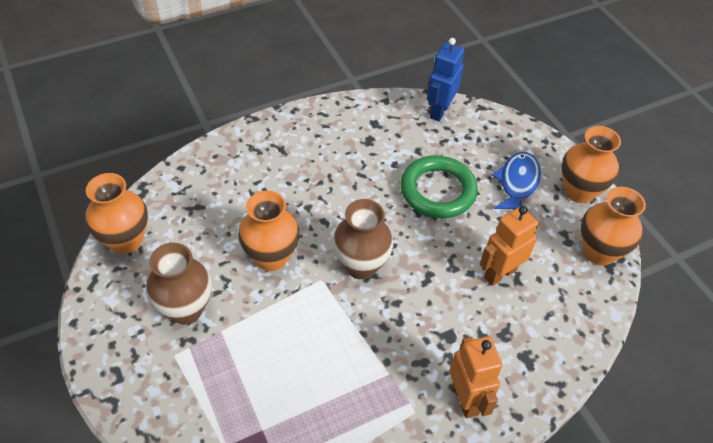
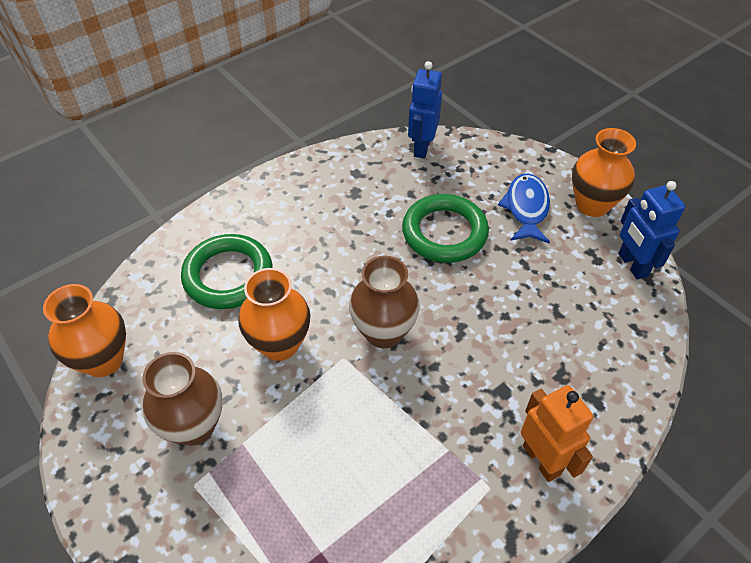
camera: 10 degrees left, 0 degrees up
(243, 191) = (228, 275): none -> green ring
(499, 273) = (536, 309): orange robot -> none
(598, 252) = (632, 265): orange vase -> blue robot

